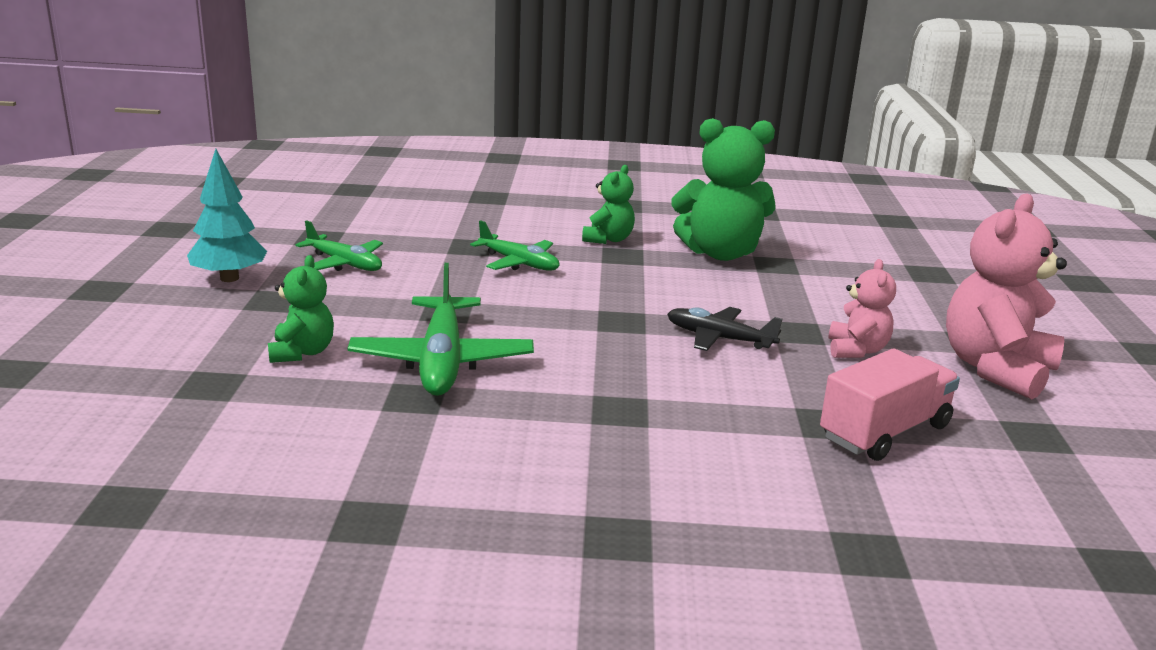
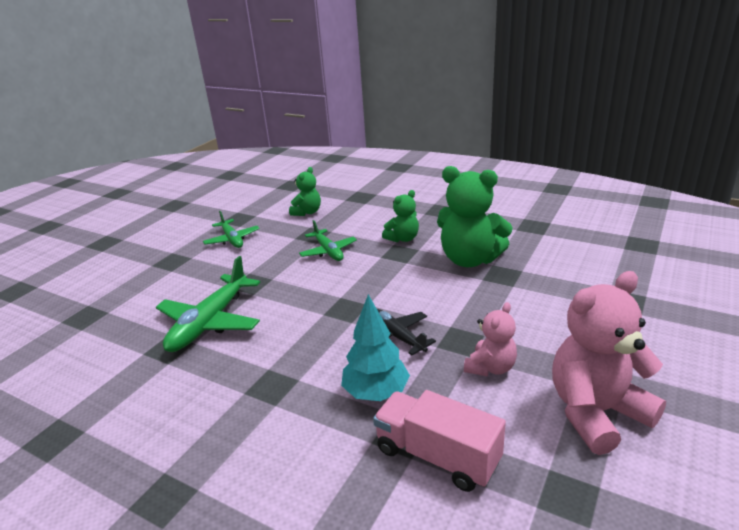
camera: 30 degrees right, 5 degrees up
(229, 278) = (166, 243): turquoise tree -> turquoise tree (376, 393)
(302, 352) = (147, 302): green teddy bear -> green teddy bear (307, 212)
(884, 432) = (437, 456): pink truck -> pink truck turned 135 degrees counterclockwise

